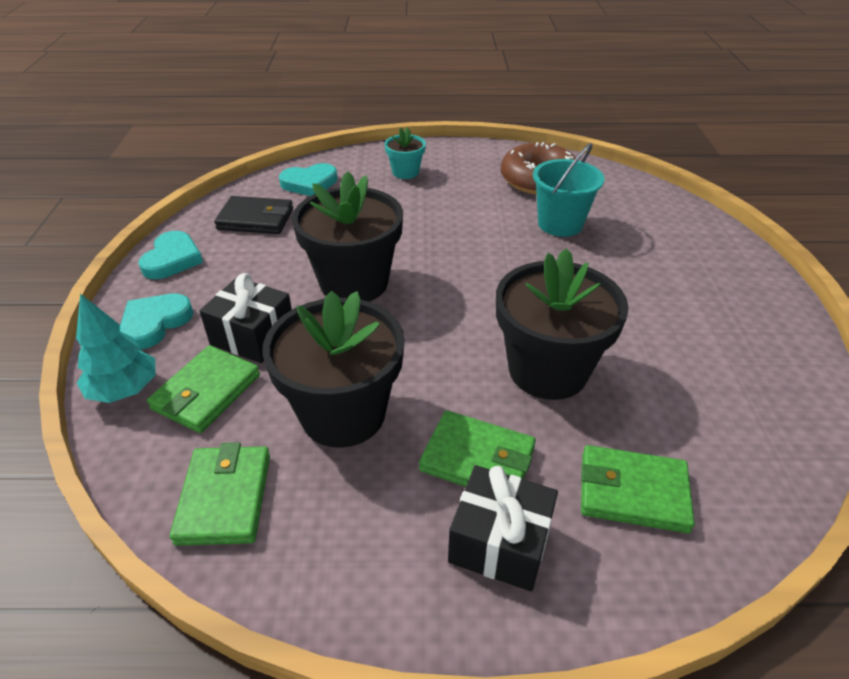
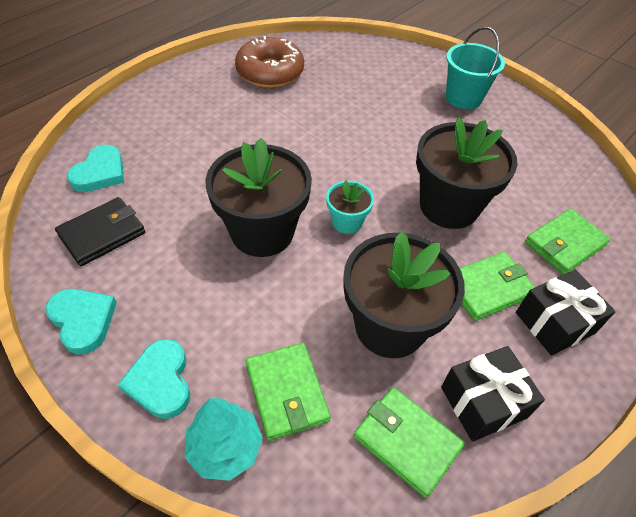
camera: 50 degrees left, 10 degrees up
(253, 336) = (254, 326): black gift -> black gift (483, 402)
(405, 172) = (167, 117): turquoise flower pot -> turquoise flower pot (347, 222)
(560, 224) = (327, 99): turquoise bucket -> turquoise bucket (463, 98)

